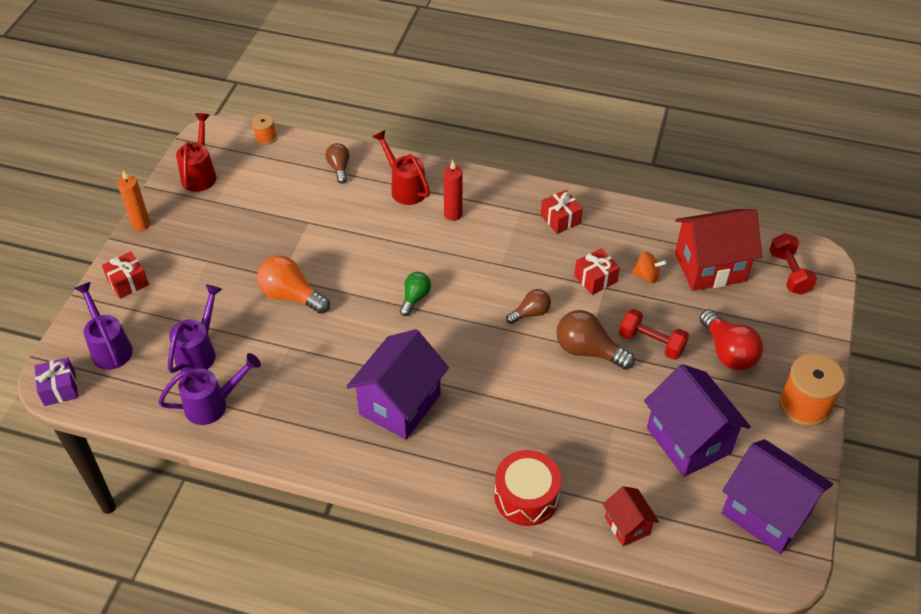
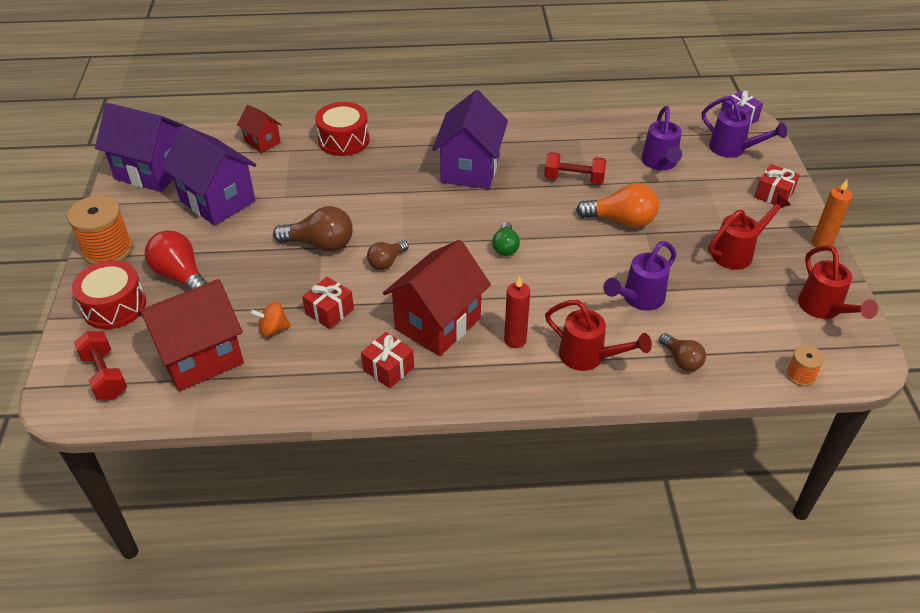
camera: 160 degrees right, 5 degrees down
(213, 404) = (615, 136): purple watering can -> purple watering can (638, 299)
(218, 236) = (738, 252): none -> red watering can
(508, 244) = (438, 323): none -> red house
(651, 343) = (259, 266): red dumbbell -> red dumbbell (573, 179)
(789, 336) = (114, 306): none -> red drum

